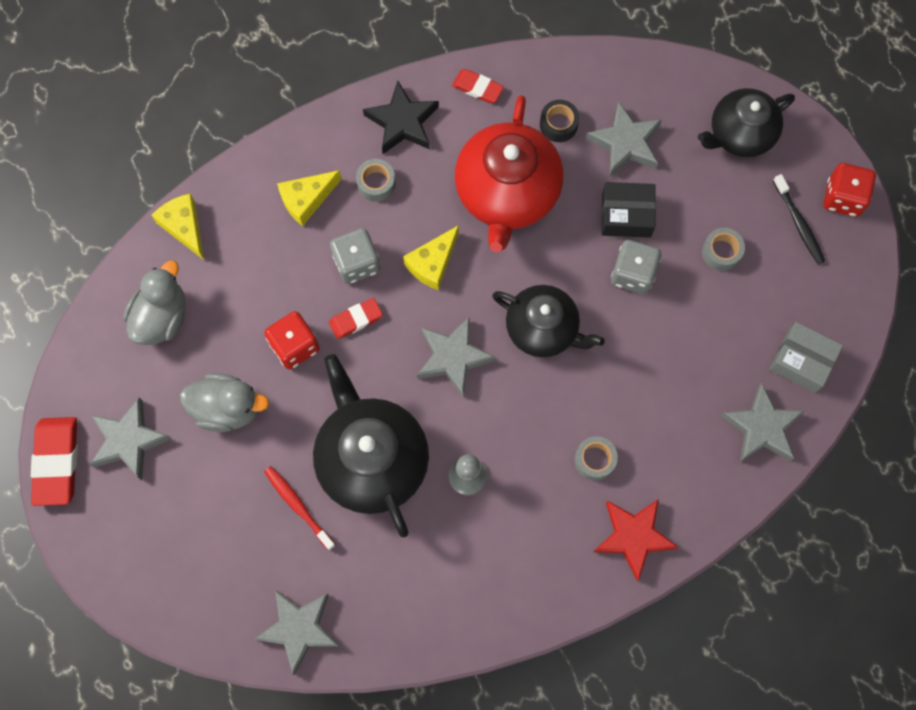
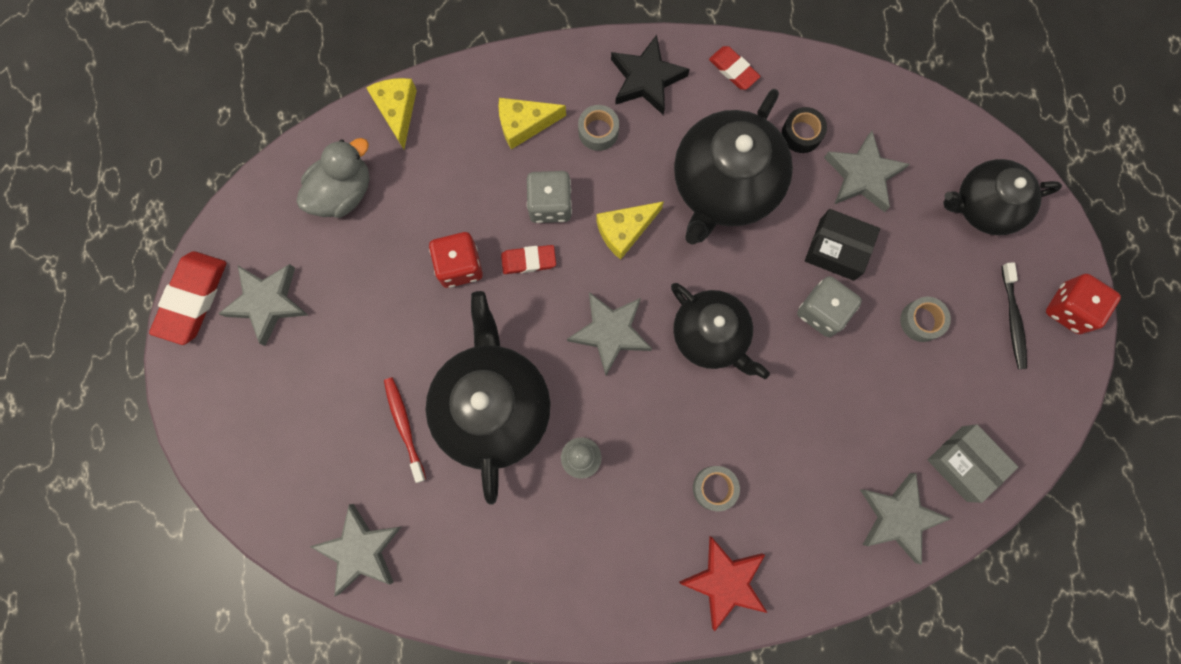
camera: 20 degrees right, 5 degrees up
(227, 408) = (372, 304): grey duck -> none
(507, 193) = (724, 186): red teapot -> black teapot

